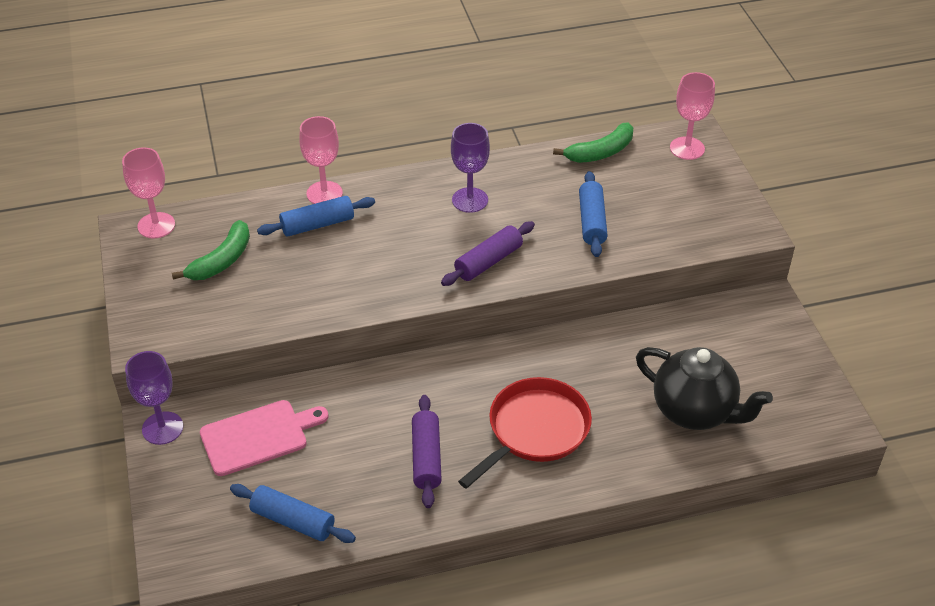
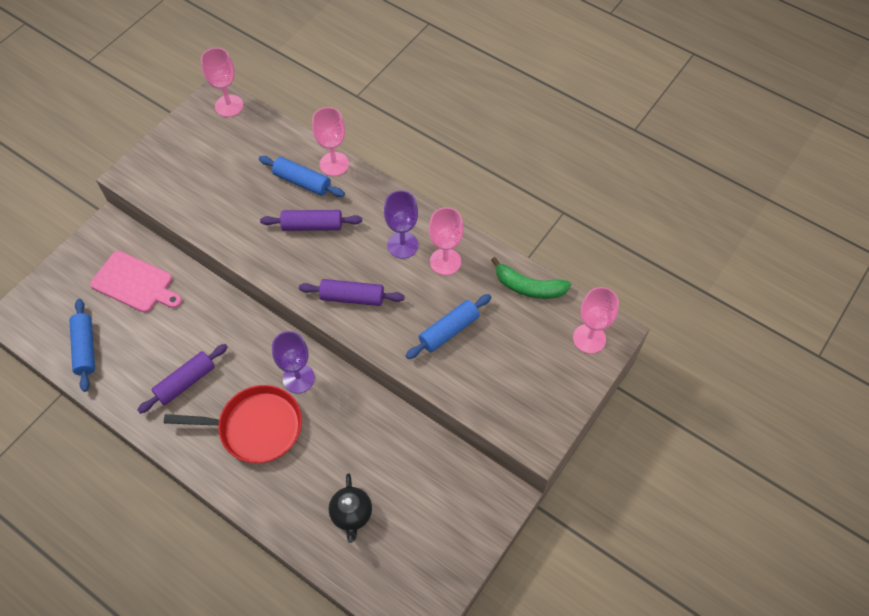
camera: 50 degrees right, 15 degrees up
(162, 428) = (105, 233): purple goblet -> purple goblet (298, 378)
(221, 261) = (227, 159): green banana -> none
(377, 245) = (312, 225): none -> purple rolling pin
(518, 184) = (445, 261): none -> pink goblet
(694, 411) = (351, 514): black teapot -> black teapot, size x0.59

